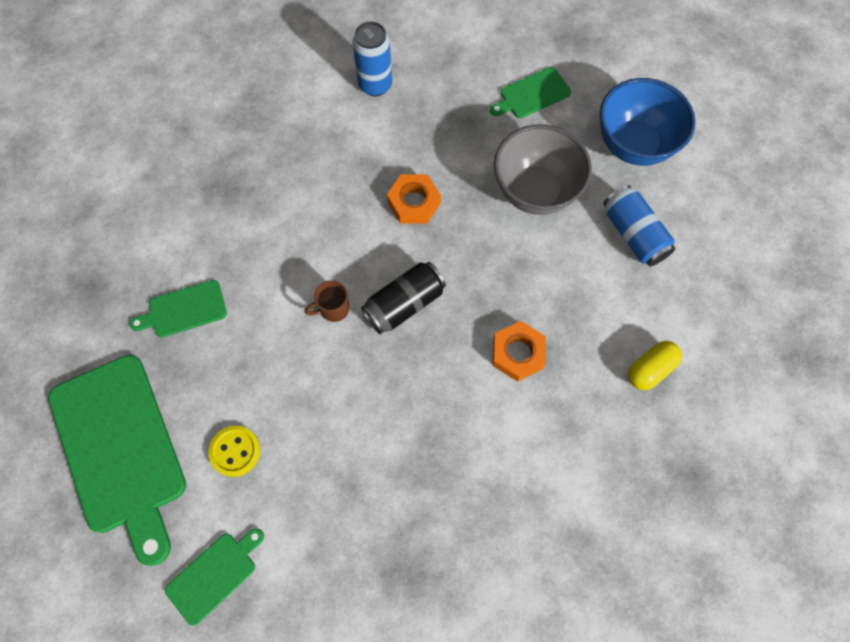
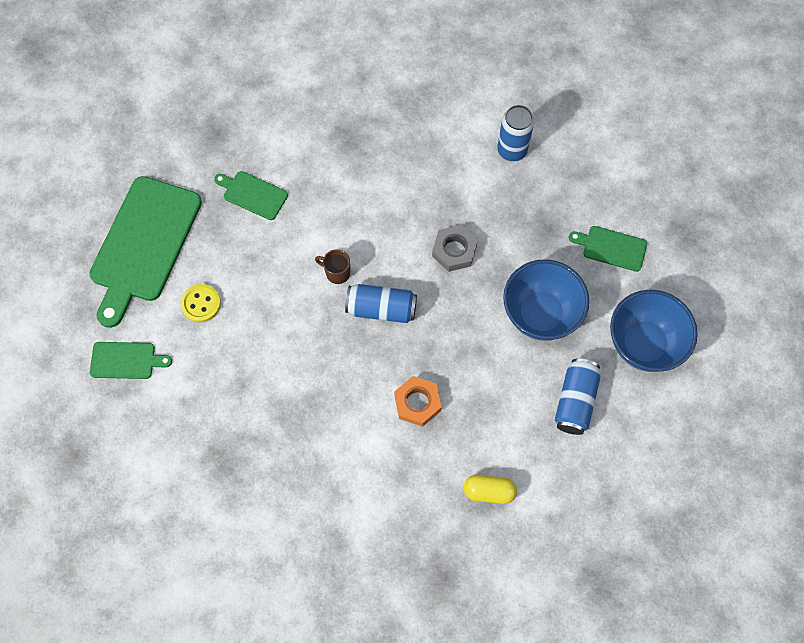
camera: 45 degrees right, 0 degrees up
(404, 304) = (381, 309): black can -> blue can
(414, 202) = (454, 251): orange nut -> grey nut
(535, 192) = (540, 314): grey bowl -> blue bowl

